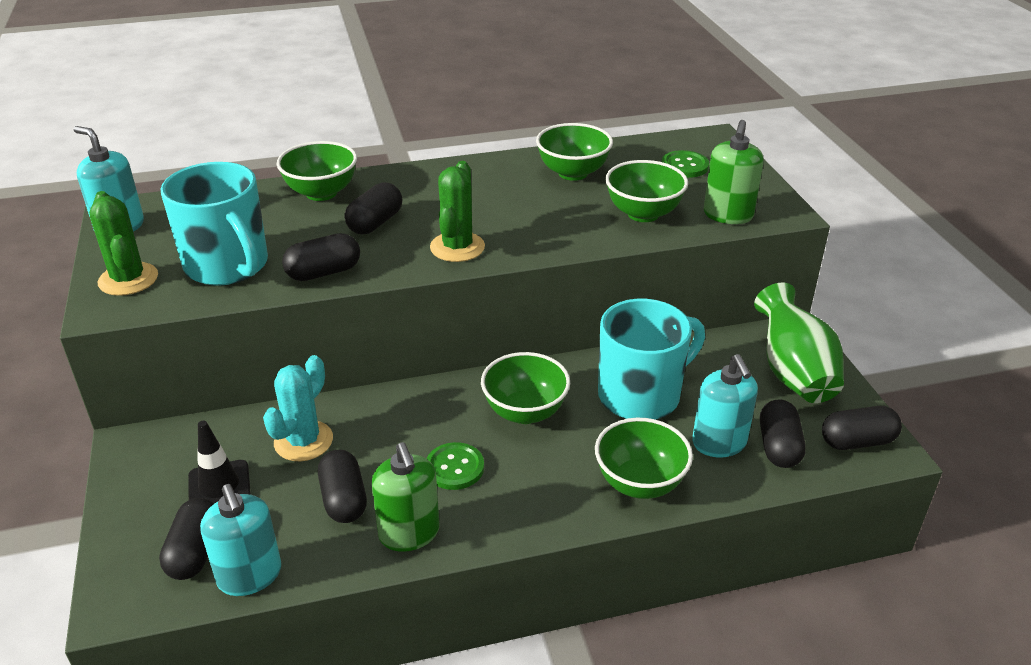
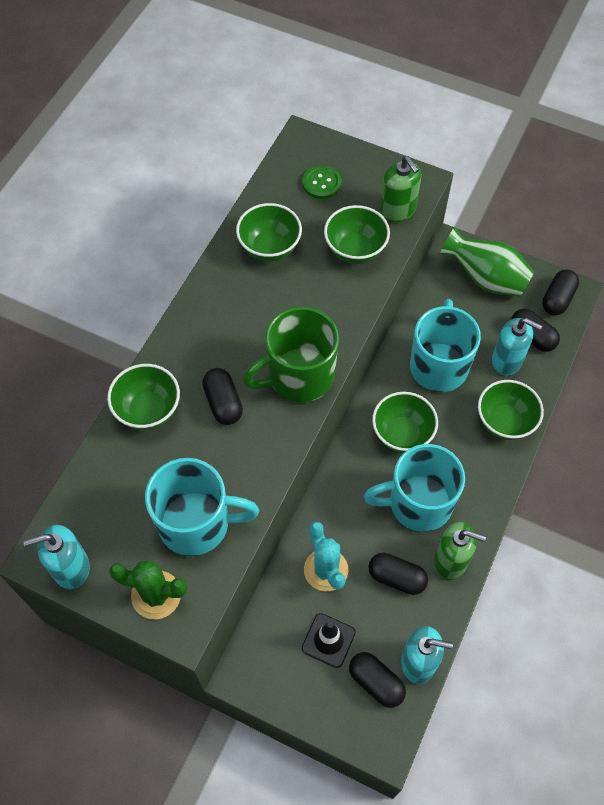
camera: 50 degrees left, 25 degrees up
(323, 272) = (258, 470): black capsule -> none
(454, 468) = (418, 503): green button -> turquoise mug
(457, 247) = (299, 376): green cactus -> green mug

